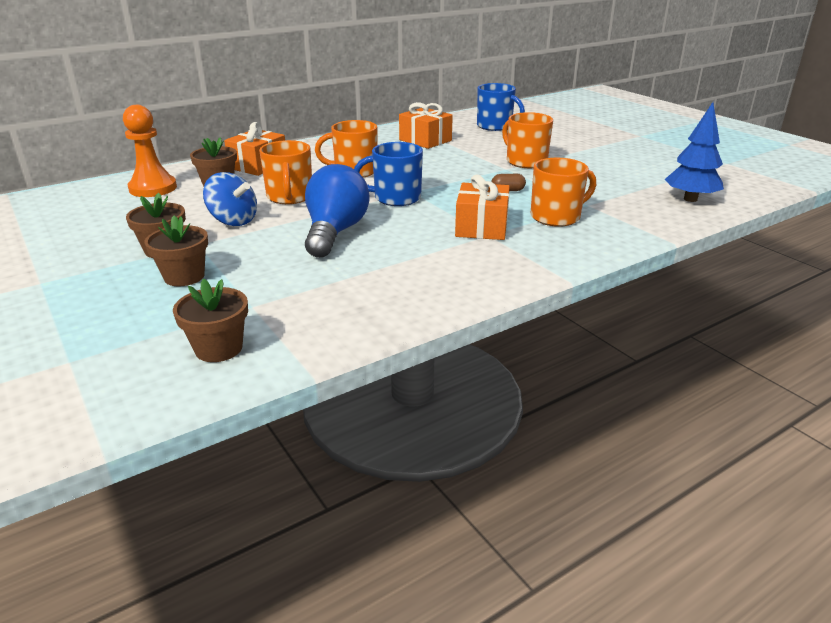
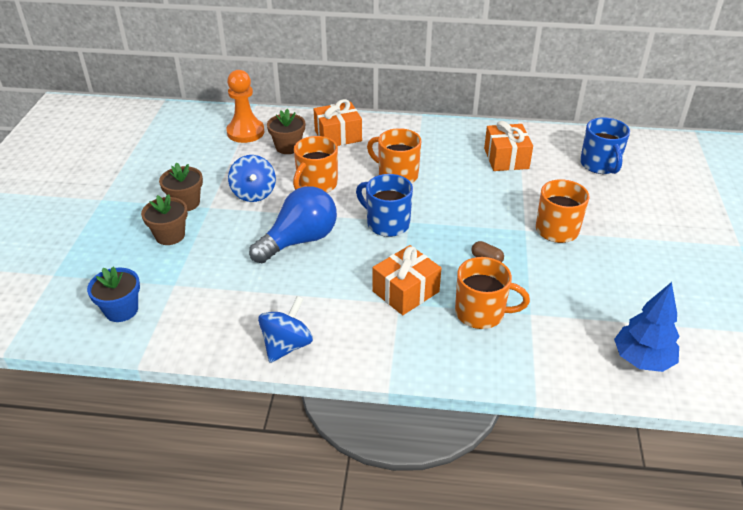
camera: 40 degrees right, 10 degrees up
(218, 348) = (121, 310): brown flower pot -> blue flower pot
(443, 296) = (287, 345): none -> blue spinning top

